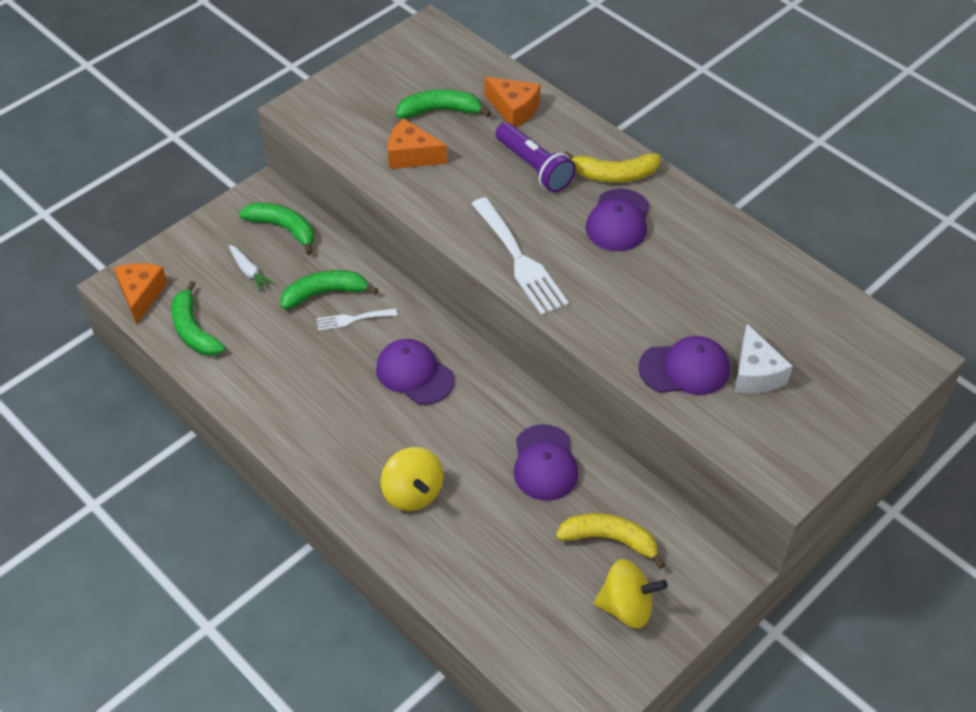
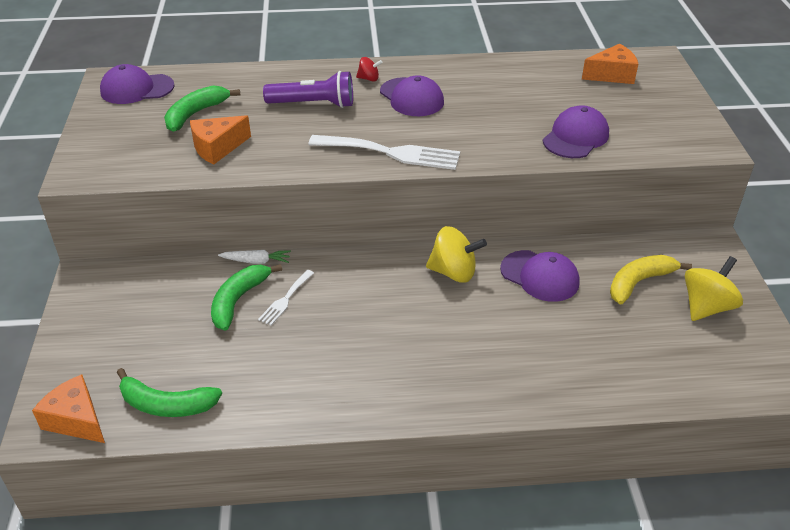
camera: 50 degrees left, 10 degrees down
(249, 272) = (154, 332): white carrot -> white carrot (256, 261)
(283, 228) = (139, 287): green banana -> none
(413, 493) = (497, 361): yellow spinning top -> yellow spinning top (453, 272)
(414, 374) = (381, 296): purple cap -> purple cap (137, 89)
(514, 109) = (247, 85): orange cheese -> orange cheese (612, 75)
(614, 175) = (369, 79): yellow banana -> red spinning top
(755, 373) = (610, 114): white cheese -> none

